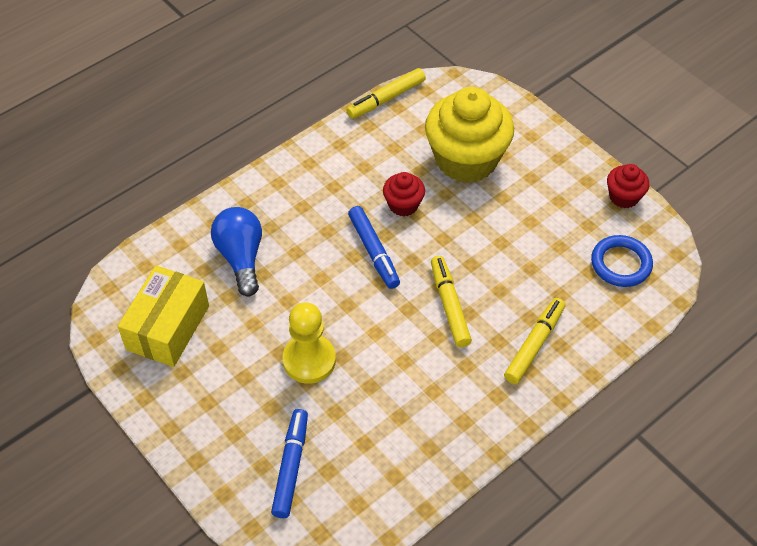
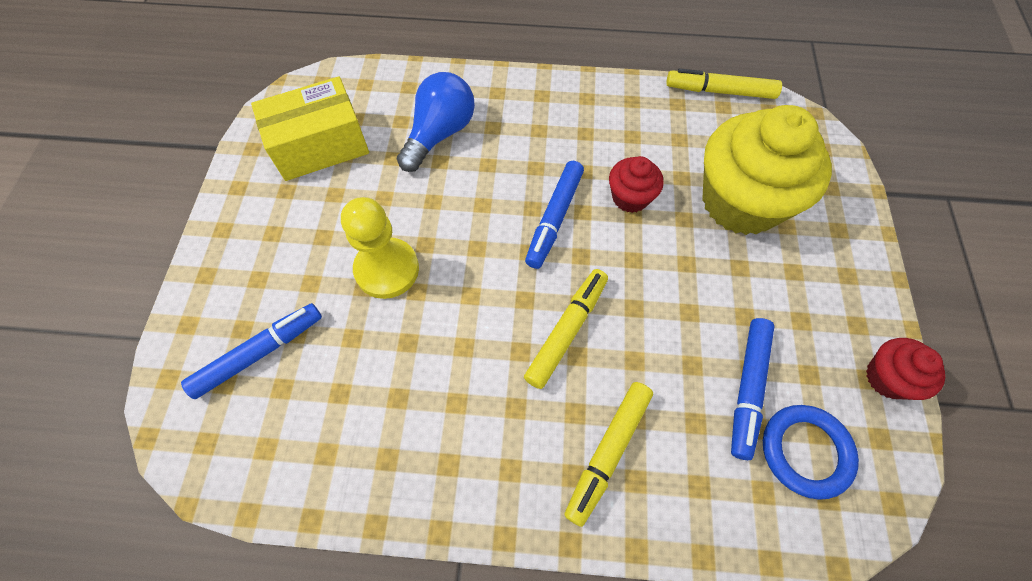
camera: 45 degrees right, 10 degrees up
(534, 345) = (608, 452): yellow marker -> yellow marker turned 135 degrees clockwise
(567, 257) = (747, 389): none -> blue marker

